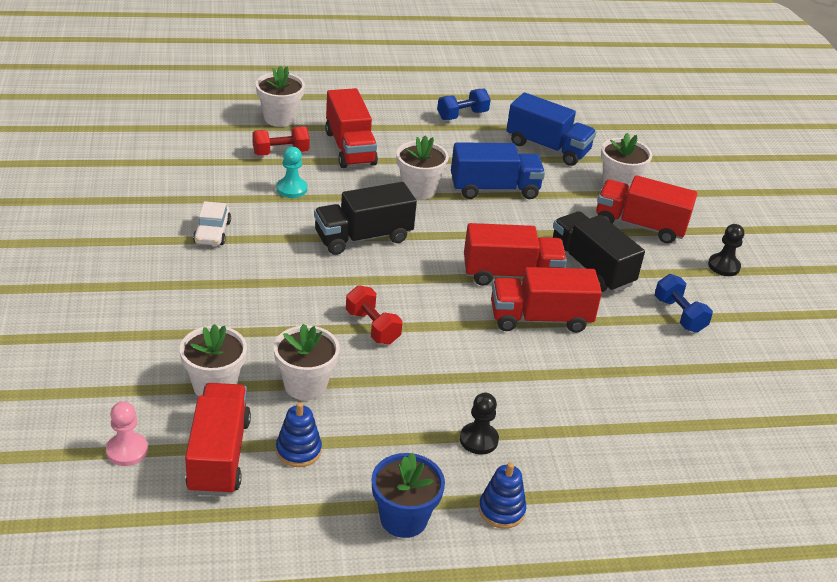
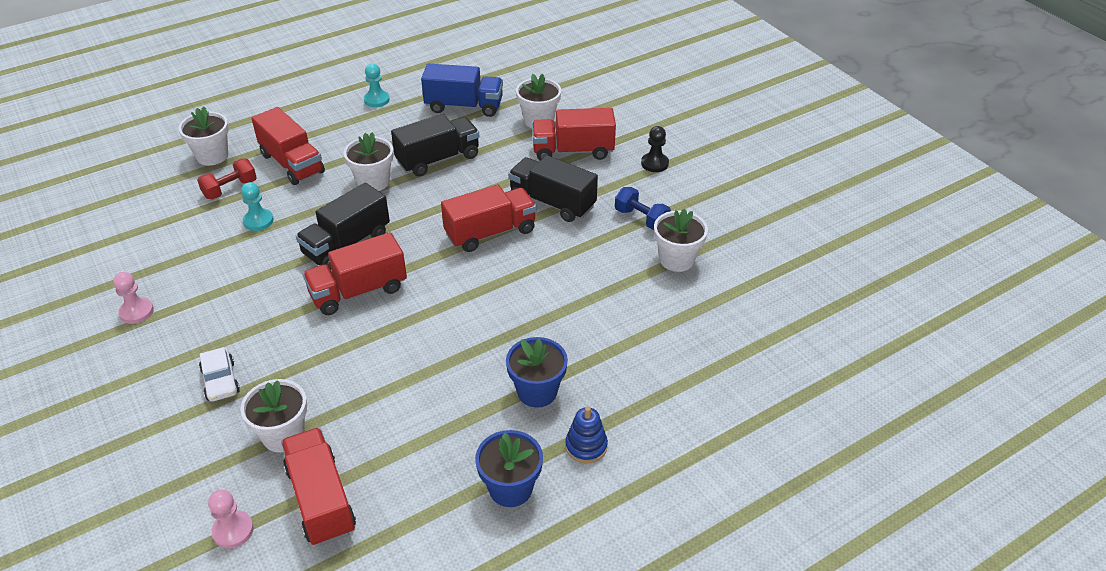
camera: 20 degrees left, 5 degrees up
(142, 231) = (136, 312): none -> pink pawn
(212, 232) = (205, 289): white car -> white car (221, 381)
(298, 450) = (390, 465): blue stacking toy -> none
(305, 385) = (365, 402): white flower pot -> white flower pot (676, 259)
(372, 327) = (397, 325): red dumbbell -> none
(462, 115) = (376, 100): blue dumbbell -> turquoise pawn
(478, 440) = (537, 392): black pawn -> blue flower pot
(494, 189) = (438, 159): blue truck -> black truck
(540, 319) = (533, 263): red truck -> red truck (358, 291)

